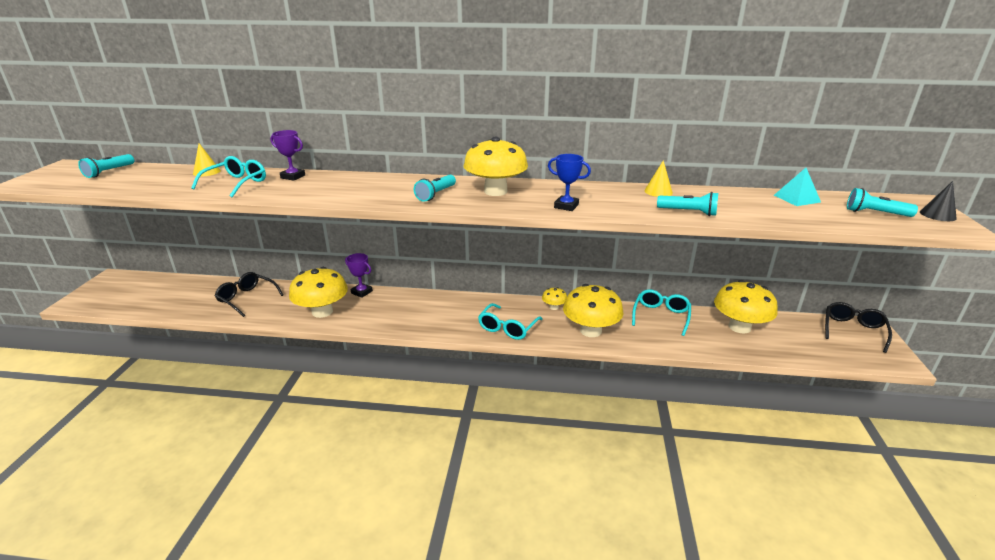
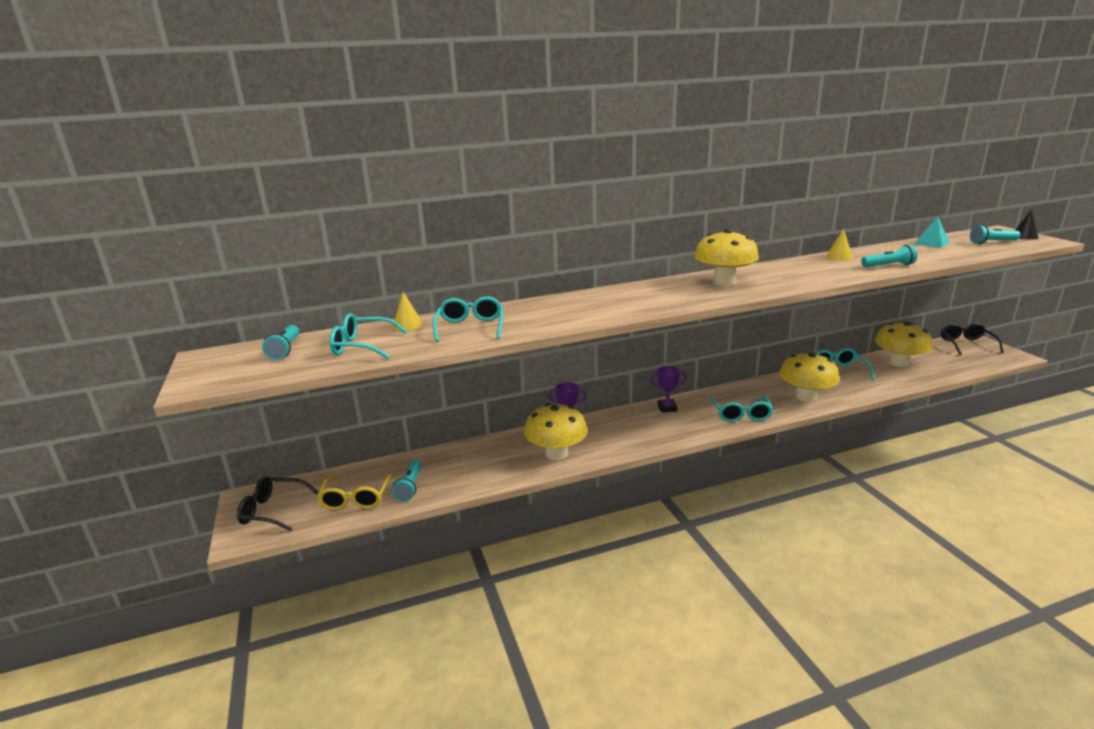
camera: 25 degrees left, 5 degrees down
(150, 180) = (362, 346): none -> turquoise glasses
(161, 300) = (355, 499): none -> yellow glasses
(247, 298) = (456, 466): black glasses -> black glasses (272, 510)
(293, 177) = (514, 309): purple trophy -> purple trophy (667, 408)
(436, 194) = (682, 294): turquoise flashlight -> turquoise flashlight (410, 487)
(554, 307) = (753, 388): yellow mushroom -> none
(566, 206) = (801, 280): blue trophy -> none

